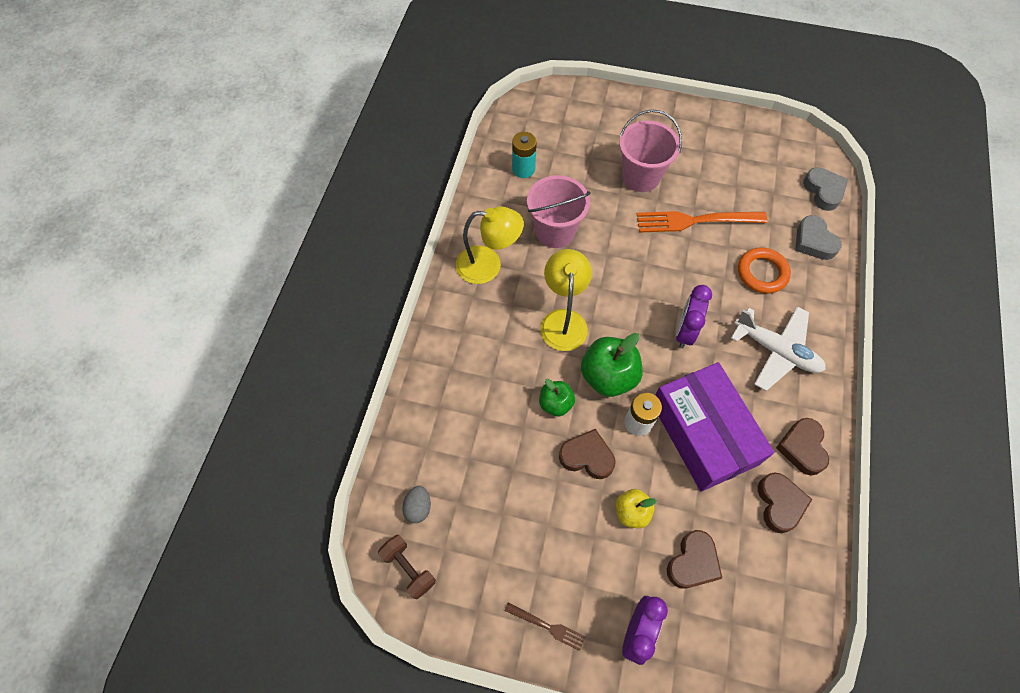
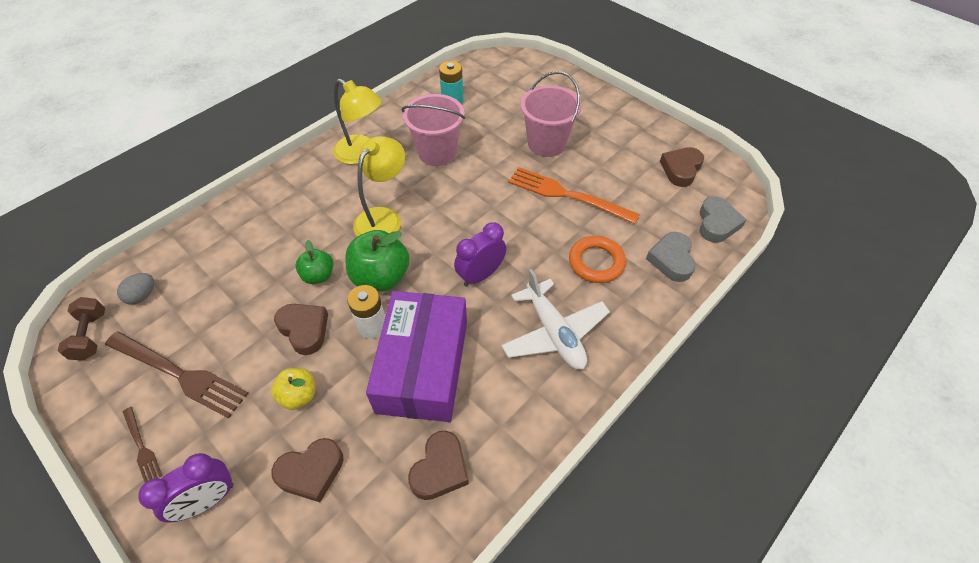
camera: 30 degrees right, 10 degrees down
(520, 553) = (180, 374): none -> brown fork
(802, 448) = (507, 431): brown heart -> brown heart (681, 169)

